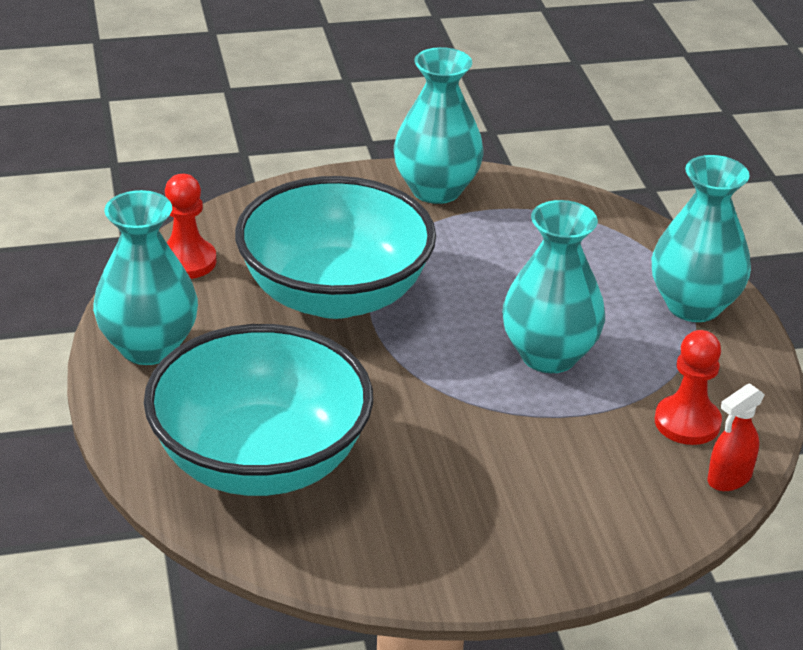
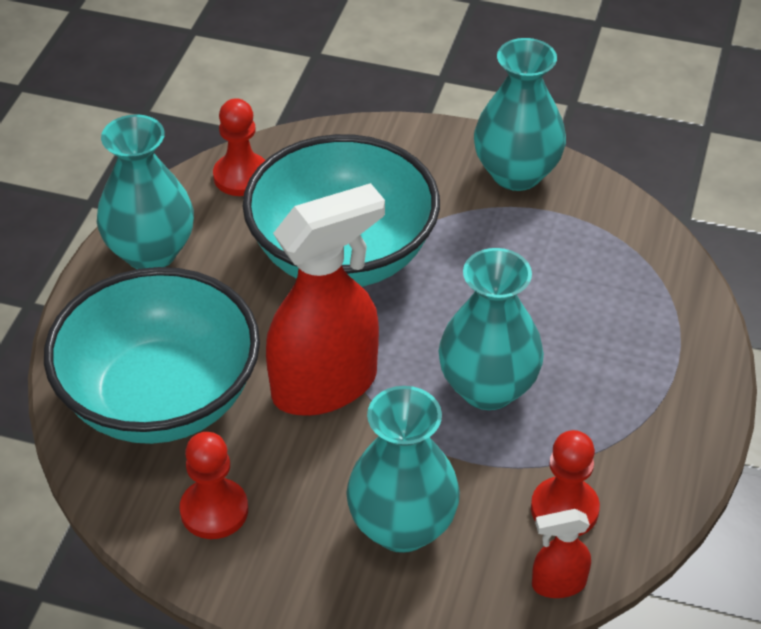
camera: 30 degrees right, 10 degrees up
(389, 532) = (214, 510): none -> red pawn
(407, 400) = (325, 385): none -> red spray bottle
(693, 306) = (671, 386): turquoise vase -> turquoise vase (402, 527)

